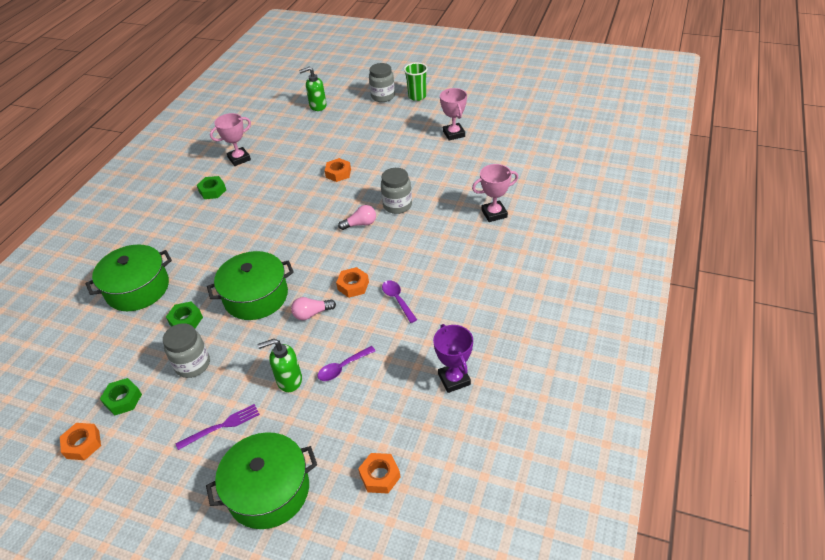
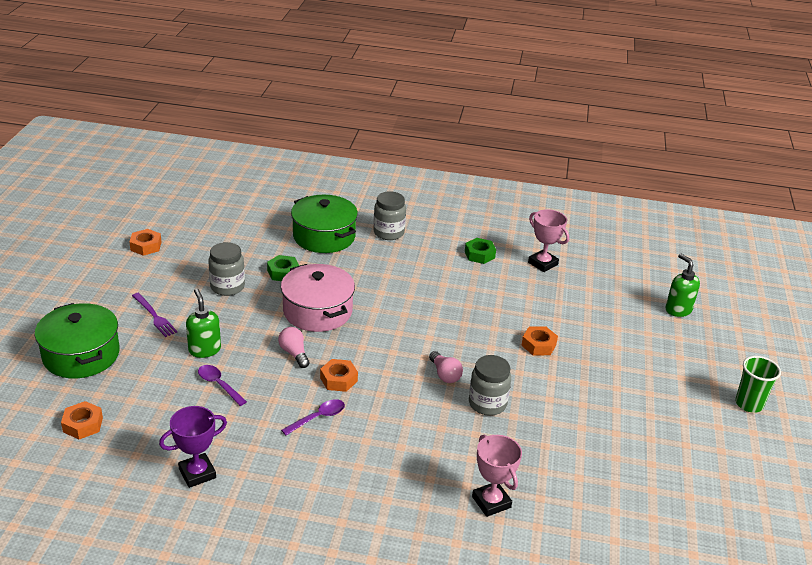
camera: 75 degrees right, 10 degrees down
(123, 400) = (190, 256): green nut -> none
(256, 296) = (317, 311): green pot -> pink pot
(383, 96) = (731, 368): grey jar -> grey jar (388, 233)
(454, 134) = (667, 450): pink trophy -> none

